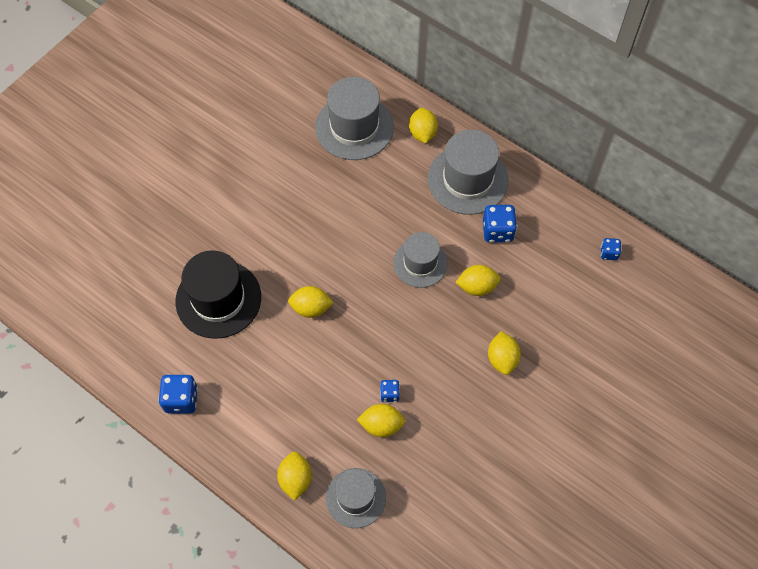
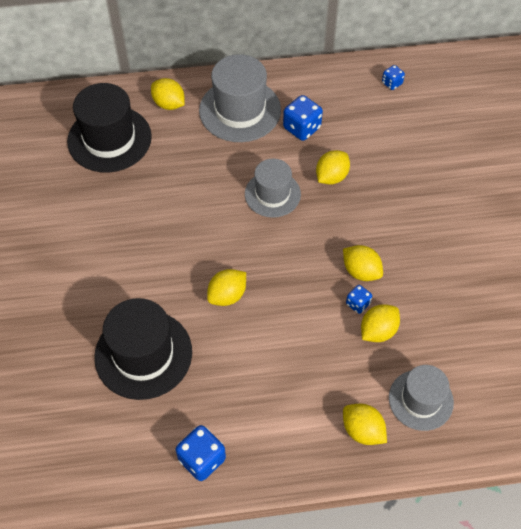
camera: 45 degrees left, 5 degrees down
(354, 127) = (109, 139): grey hat -> black hat
(502, 359) = (405, 210): yellow lemon -> yellow lemon (361, 271)

